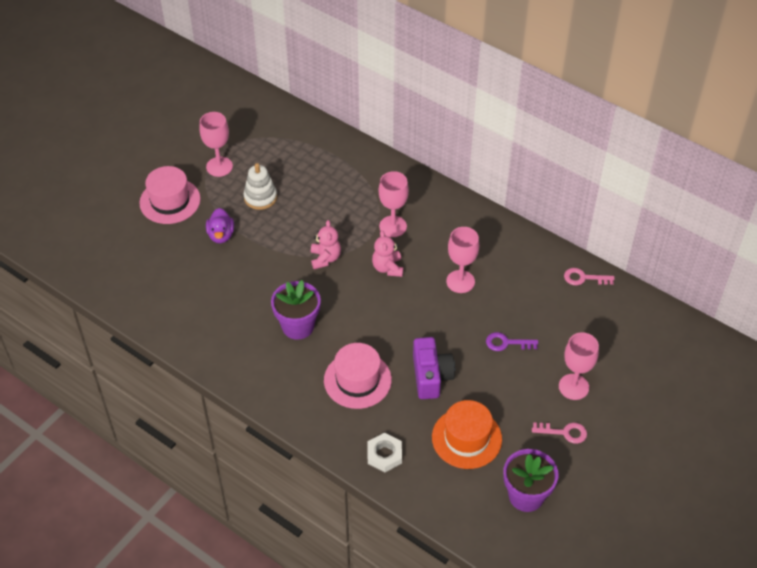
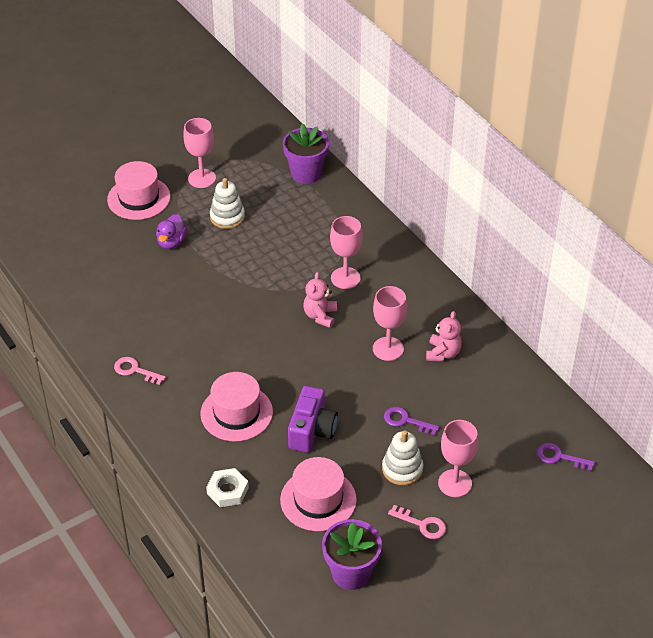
camera: 20 degrees right, 5 degrees down
(298, 326) = (203, 346): purple flower pot -> purple flower pot (306, 173)
(325, 258) = (262, 290): pink teddy bear -> pink teddy bear (443, 353)
(466, 438) = (318, 500): orange hat -> pink hat
(524, 388) = (402, 469): none -> white stacking toy
(584, 278) = (520, 380): pink key -> pink key (135, 370)
(647, 337) = (559, 457): none -> purple key

